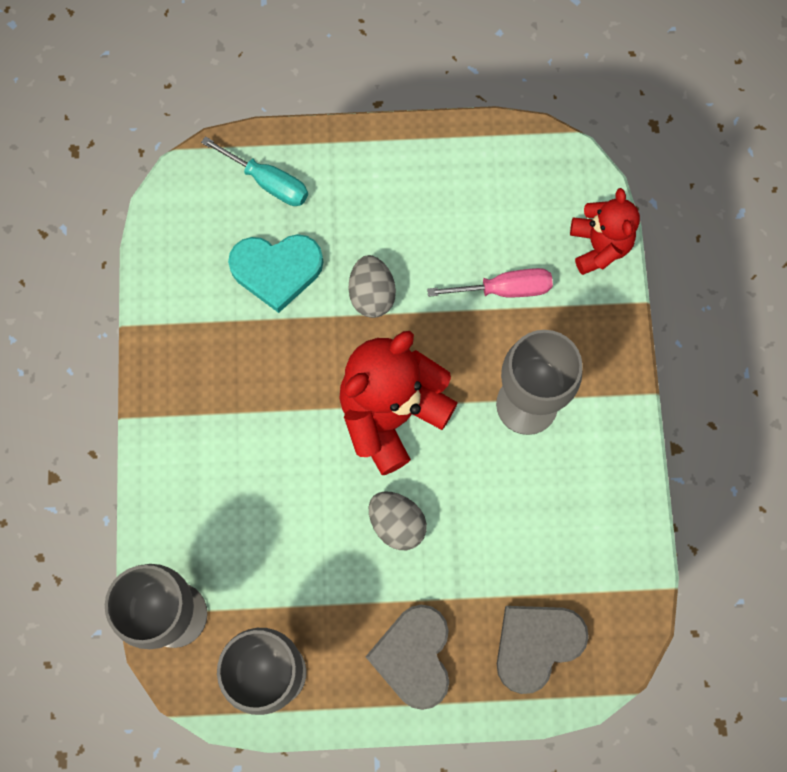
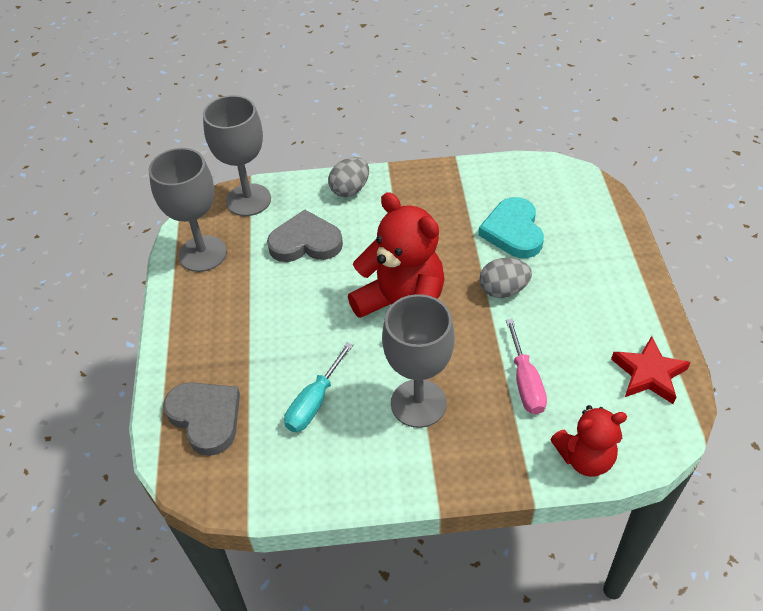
camera: 90 degrees right, 25 degrees down
(267, 182) = (587, 220): turquoise screwdriver -> turquoise screwdriver (315, 402)
(397, 524) = (311, 318): grey egg -> grey egg (350, 189)
(414, 657) = (205, 334): grey heart -> grey heart (305, 242)
(500, 164) = (648, 374): none -> red star

